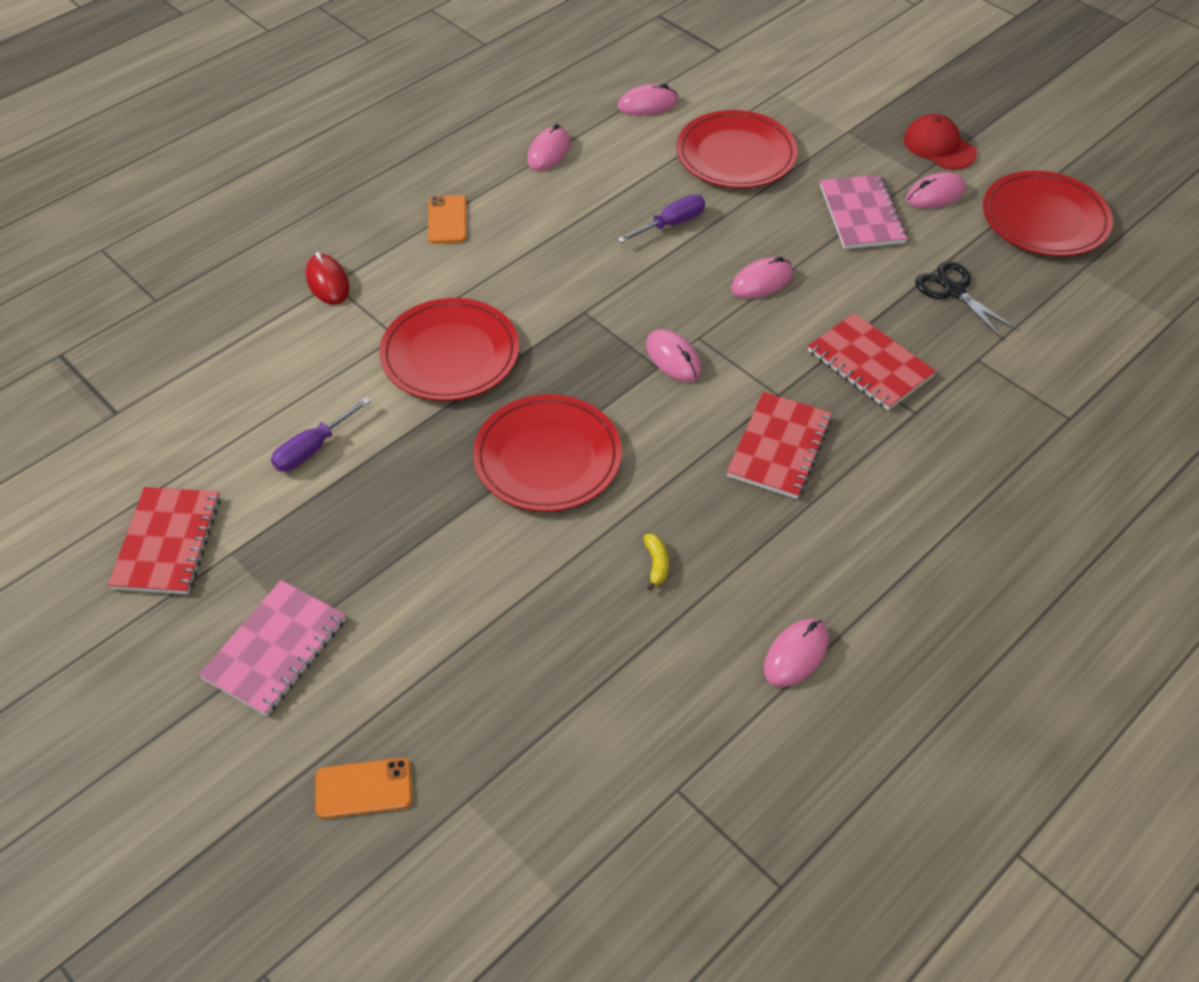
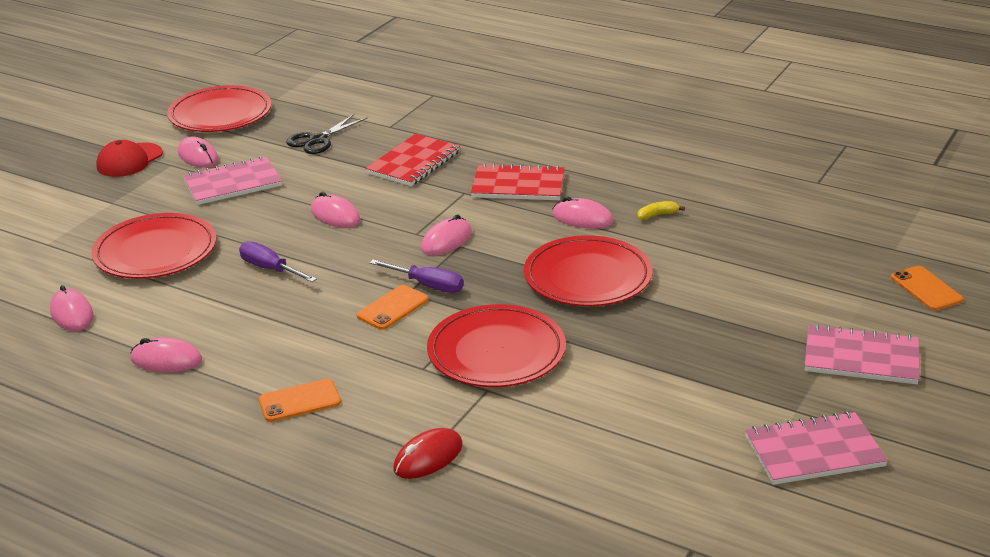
camera: 105 degrees left, 20 degrees down
(167, 542) = (814, 451): red notebook -> pink notebook
(313, 448) = (654, 399): purple screwdriver -> purple screwdriver (427, 285)
(561, 296) = (392, 308): none -> orange phone
(796, 654) = (691, 159): pink mouse -> pink mouse (582, 218)

